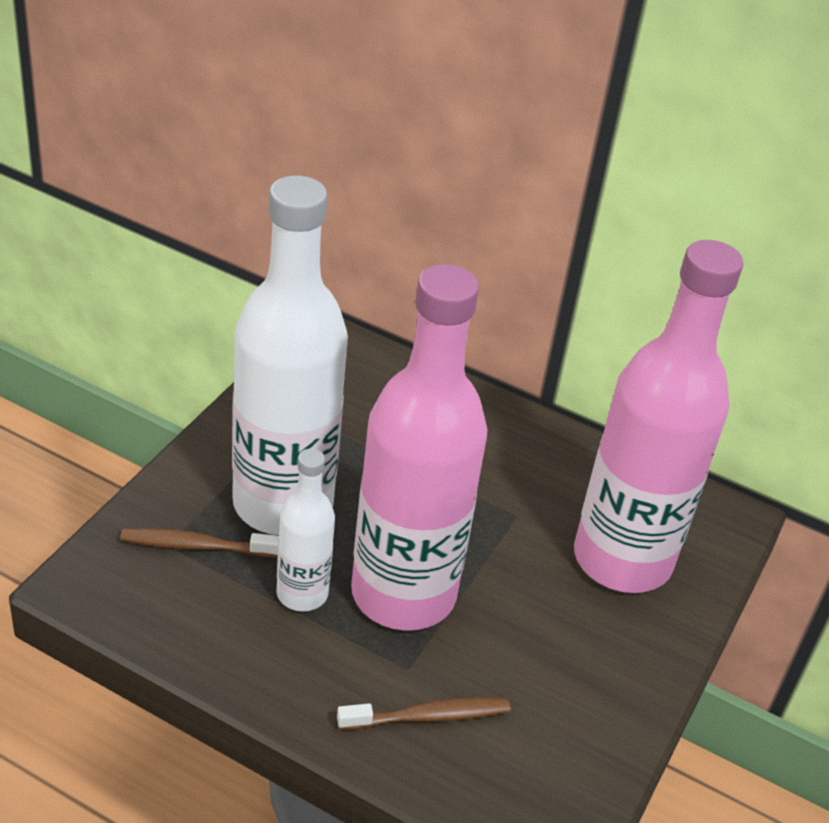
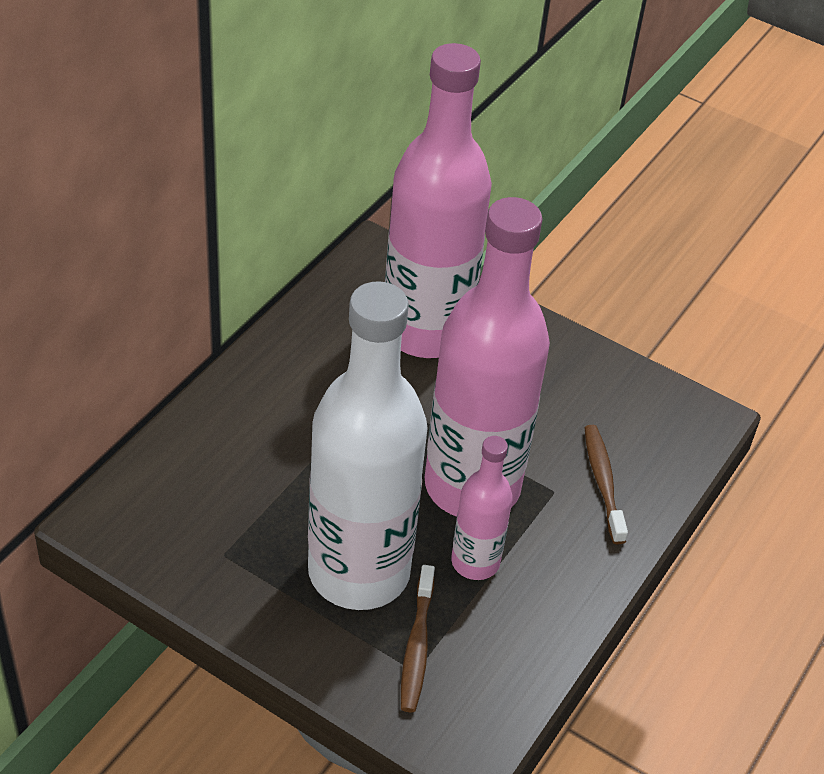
camera: 85 degrees left, 5 degrees up
(302, 594) = (475, 562): white bottle -> pink bottle

